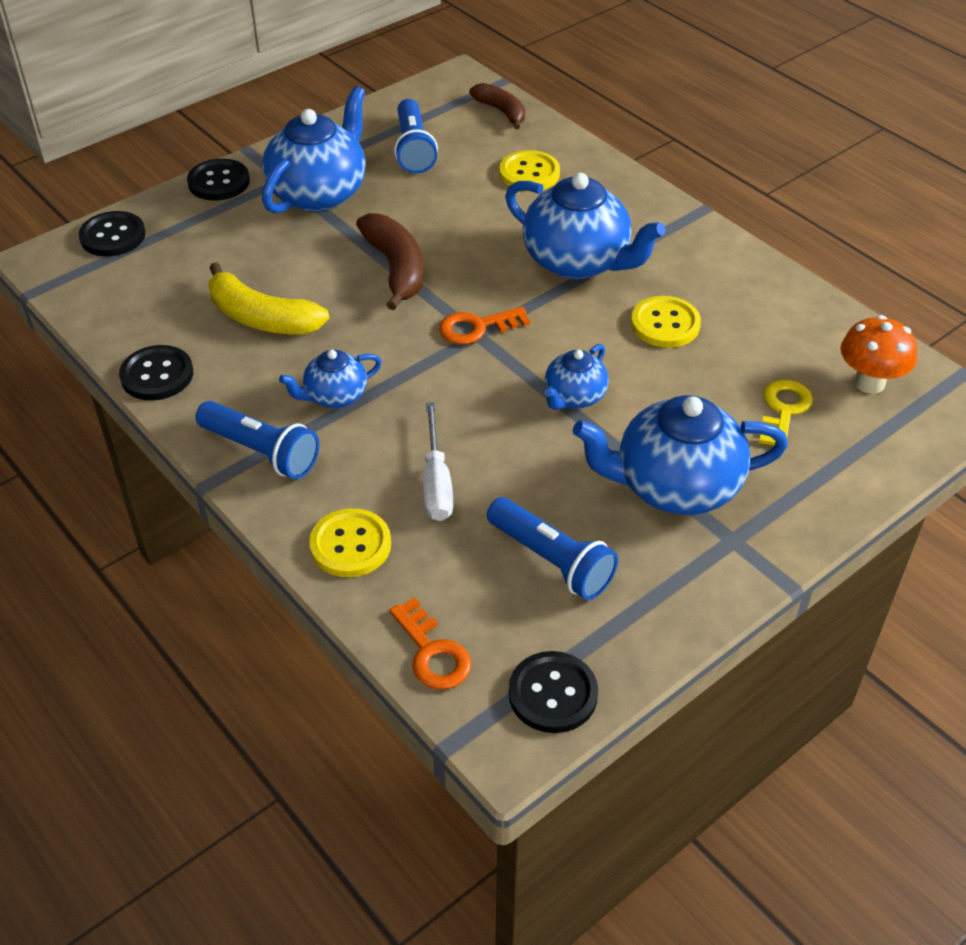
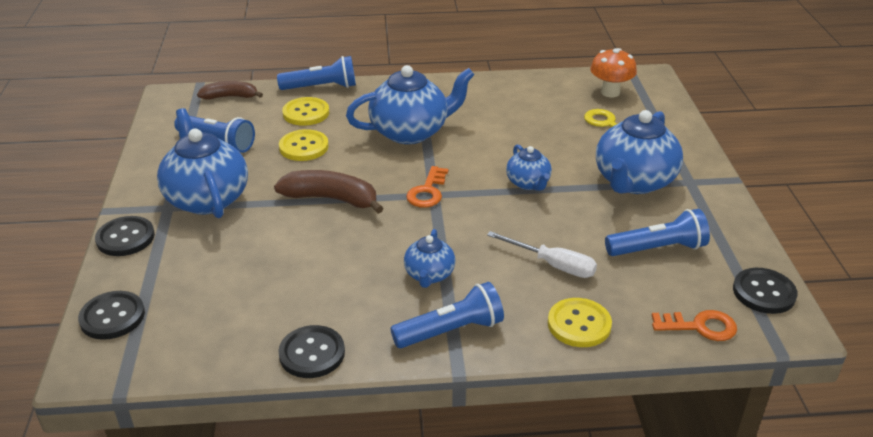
camera: 55 degrees left, 10 degrees down
(261, 318) = (309, 277): yellow banana -> none
(591, 157) = (321, 87): none -> blue flashlight
(665, 324) = (499, 128): yellow button -> yellow button (304, 147)

